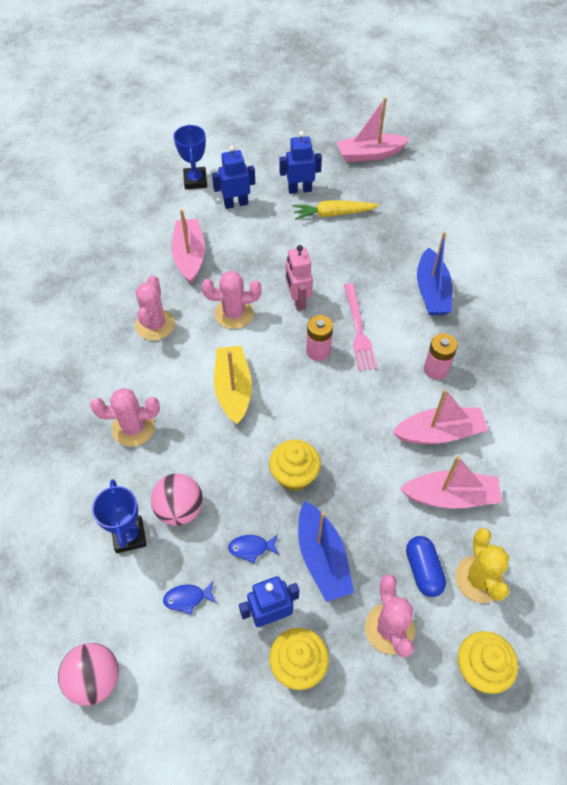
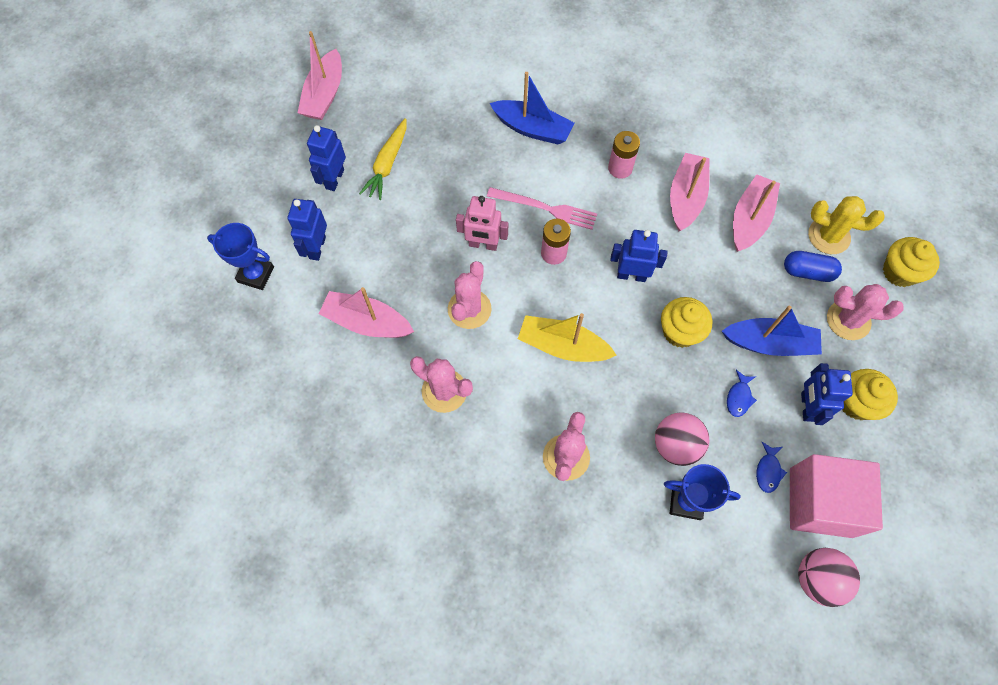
camera: 65 degrees left, 10 degrees up
(174, 659) = (820, 502): none -> pink cube
(330, 416) = (631, 275): none -> blue robot

